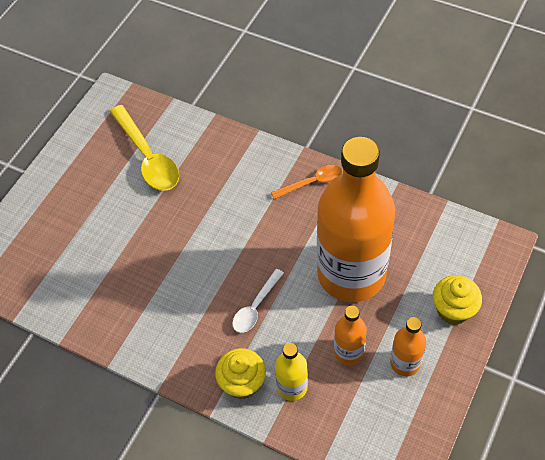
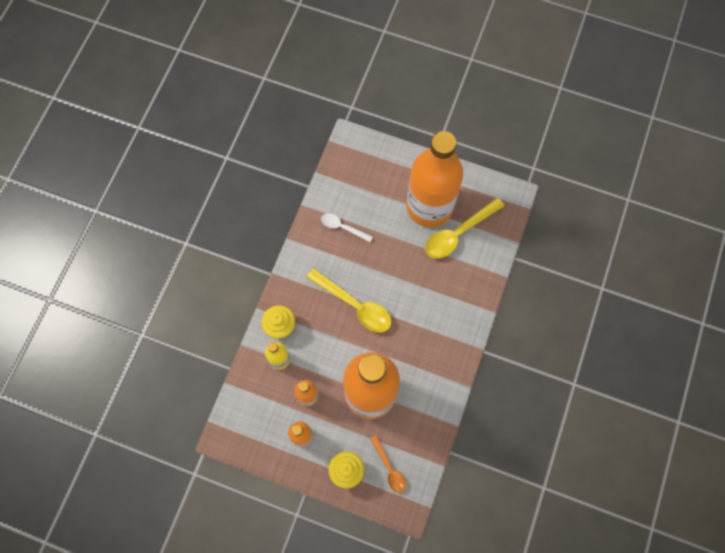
camera: 80 degrees right, 15 degrees up
(103, 185) = (429, 206): none -> orange bottle
(226, 283) = (355, 305): none -> yellow spoon
(255, 307) = (337, 328): white spoon -> white spoon (342, 227)
(312, 182) = (449, 359): orange spoon -> orange spoon (389, 468)

